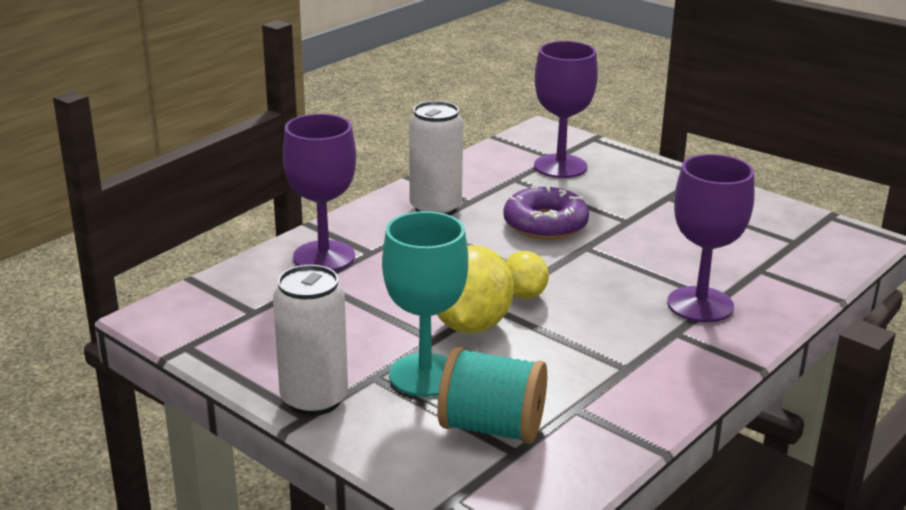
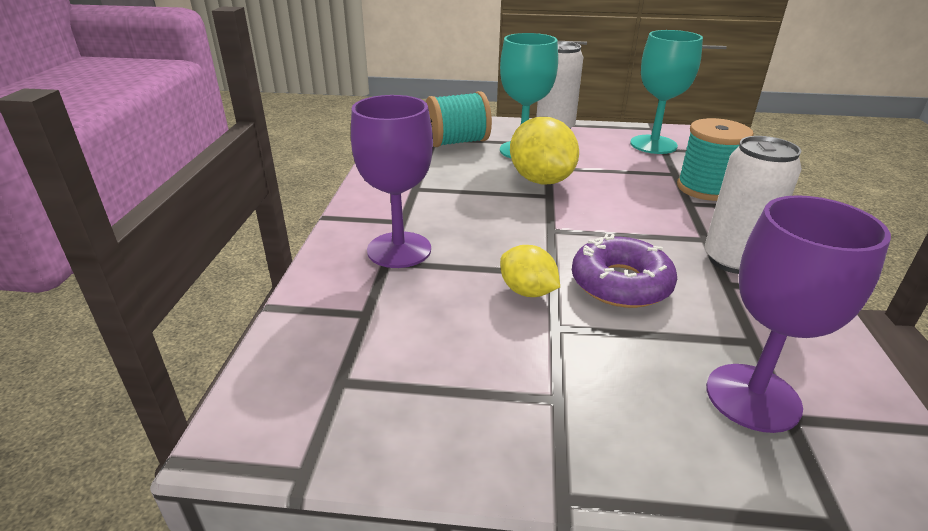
camera: 145 degrees right, 5 degrees up
(251, 321) = (653, 144): none -> turquoise goblet
(324, 256) = (705, 188): purple goblet -> turquoise spool
(524, 294) = (538, 210): yellow lemon -> yellow lemon (527, 291)

